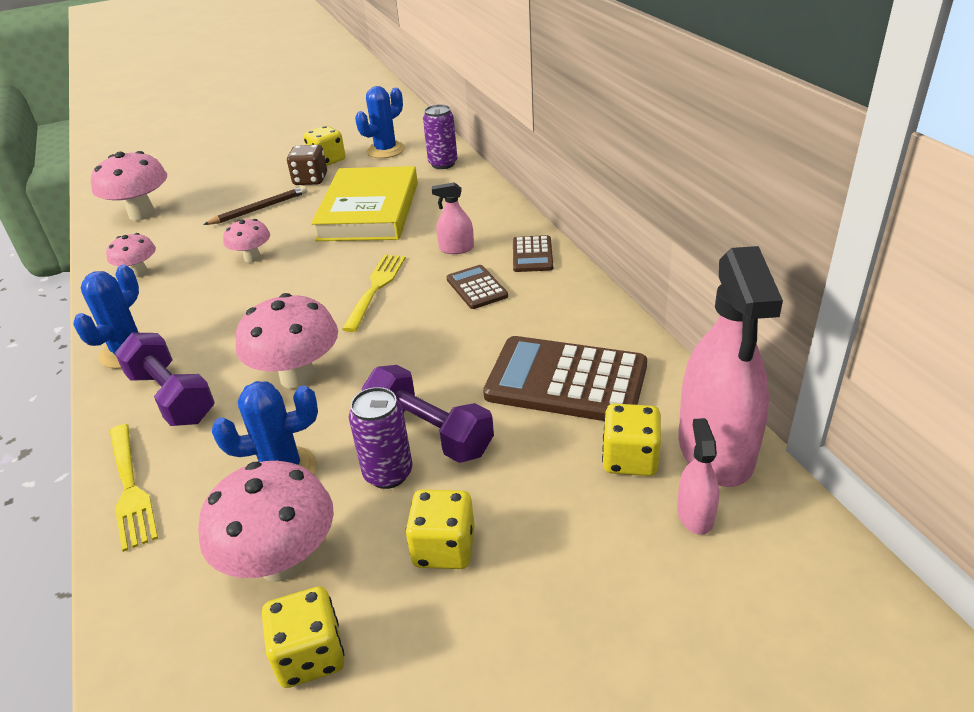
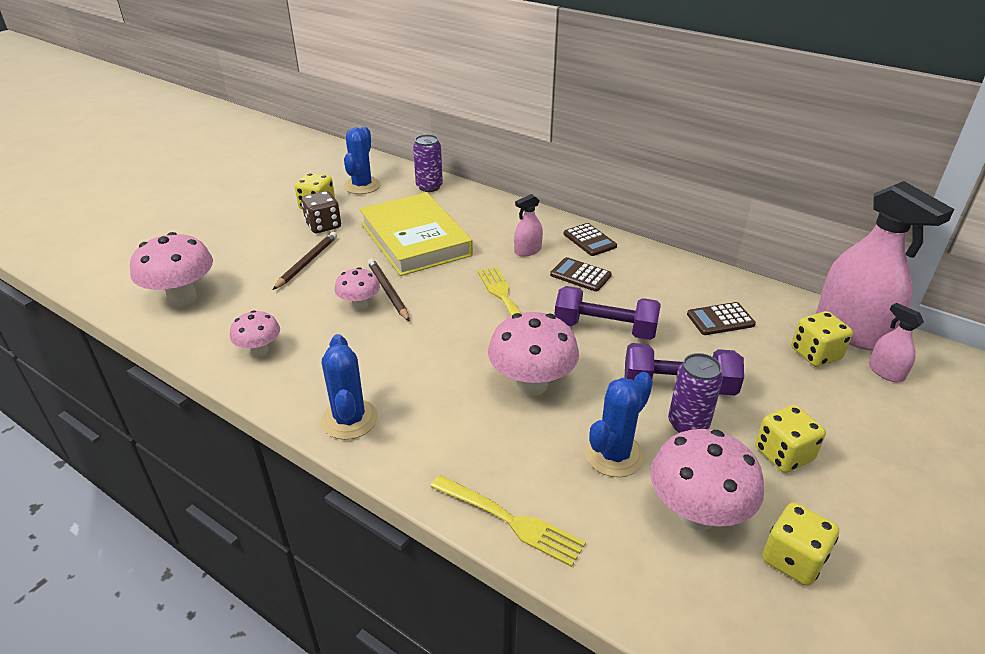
camera: 35 degrees left, 0 degrees up
(172, 397) = (445, 439): purple dumbbell -> purple dumbbell (605, 328)
(288, 252) = (388, 291): none -> brown pencil
(566, 381) = (720, 319): brown calculator -> brown calculator, size x0.51

